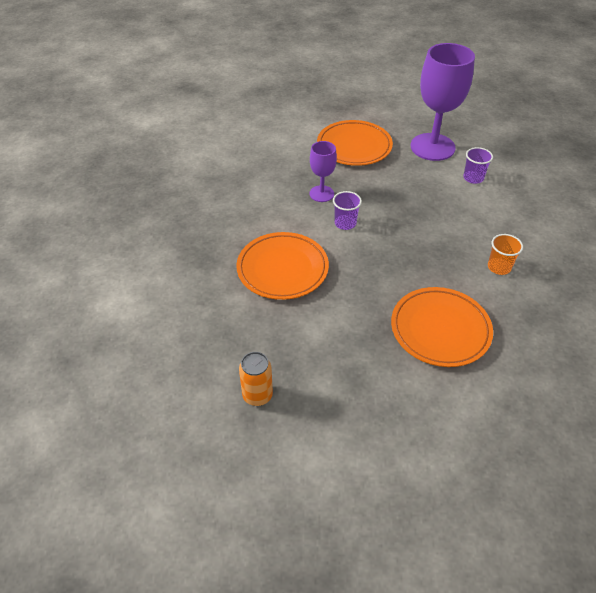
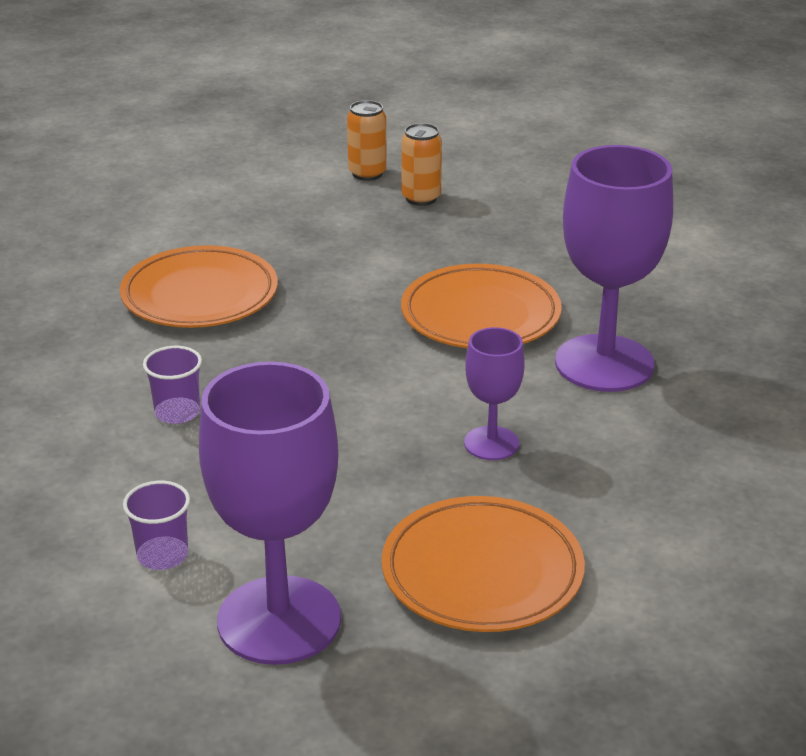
camera: 160 degrees right, 15 degrees down
(242, 222) = (604, 363): none -> purple goblet
(282, 445) = (367, 174): none -> orange can
(345, 223) = (413, 401): purple cup -> purple cup (177, 412)
(499, 267) = (105, 390): orange cup -> none

